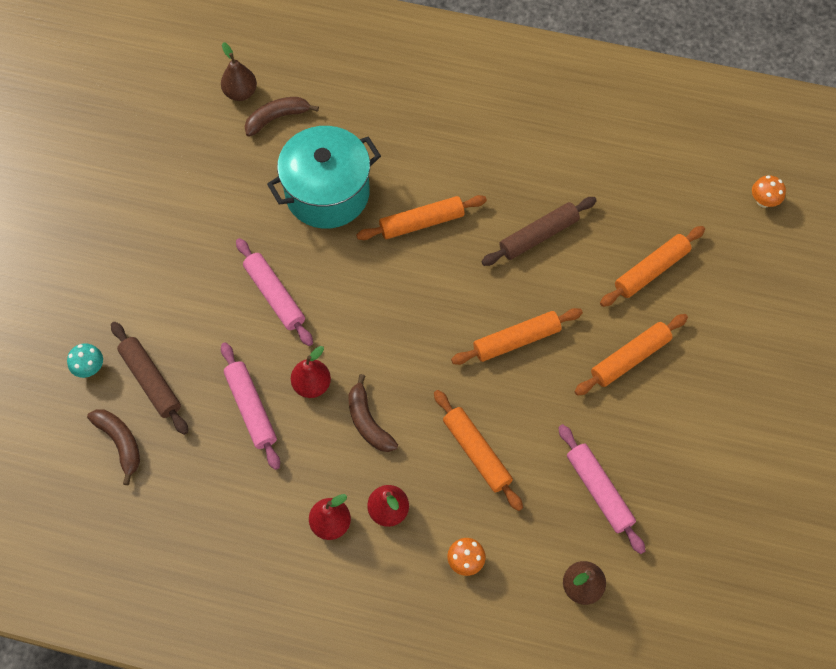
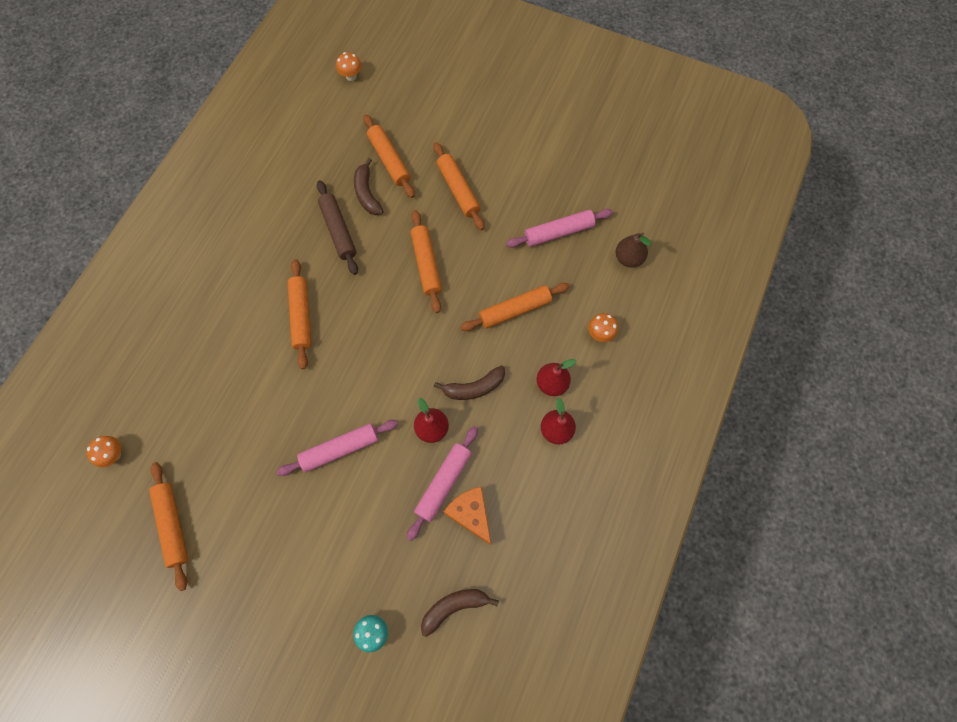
camera: 80 degrees left, 5 degrees up
(151, 381) = (399, 572): brown rolling pin -> none
(177, 162) = (173, 525): none -> orange rolling pin
(220, 443) = (471, 514): none -> orange cheese
(240, 93) = (114, 454): brown pear -> orange mushroom
(251, 408) = (443, 483): pink rolling pin -> pink rolling pin turned 45 degrees counterclockwise
(277, 118) = (154, 423): brown banana -> brown banana (367, 193)
(327, 193) = (249, 389): turquoise pot -> none

